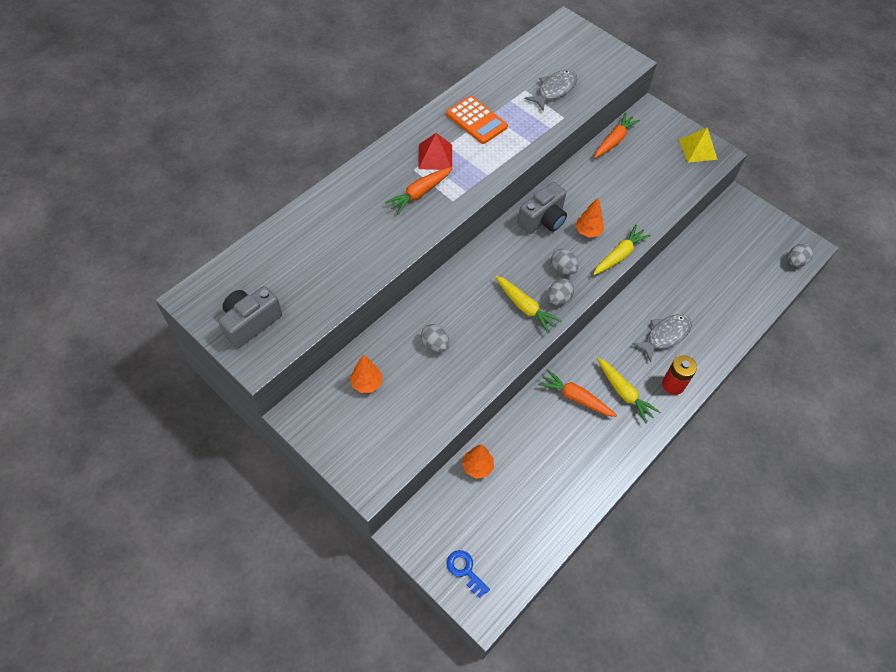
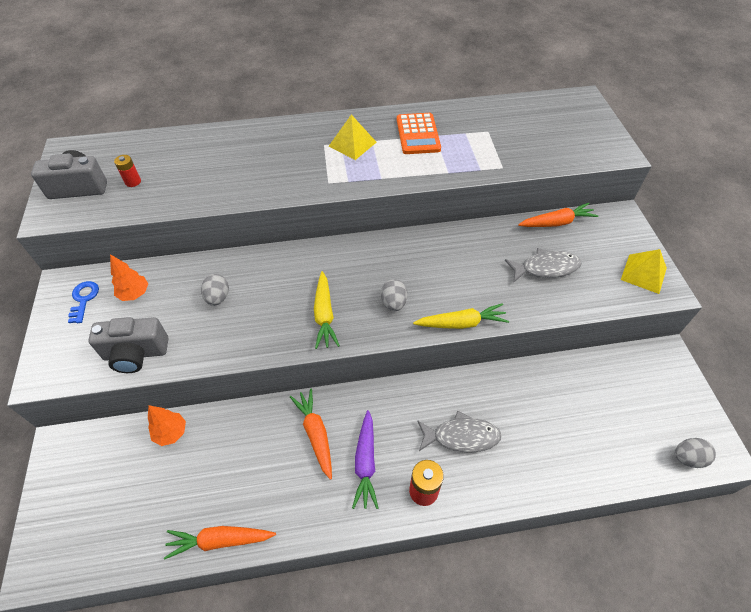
camera: 40 degrees right, 5 degrees down
(292, 291) = (133, 182): none -> red battery
(419, 193) = (308, 164): orange carrot -> orange carrot (220, 540)
(435, 156) = (352, 144): red pyramid -> yellow pyramid
(465, 570) = (63, 518): blue key -> blue key (84, 299)
(543, 220) = (418, 252): grey camera -> grey camera (136, 354)
(554, 90) = (516, 143): grey fish -> grey fish (546, 268)
(558, 298) = (362, 326): grey egg -> none
(588, 231) = (451, 285): orange tree -> none
(624, 393) = (365, 463): yellow carrot -> purple carrot

